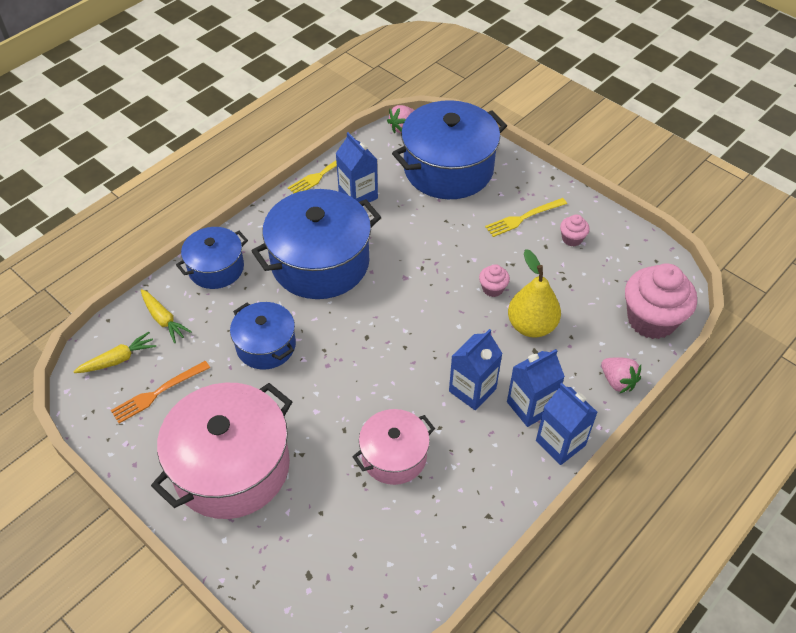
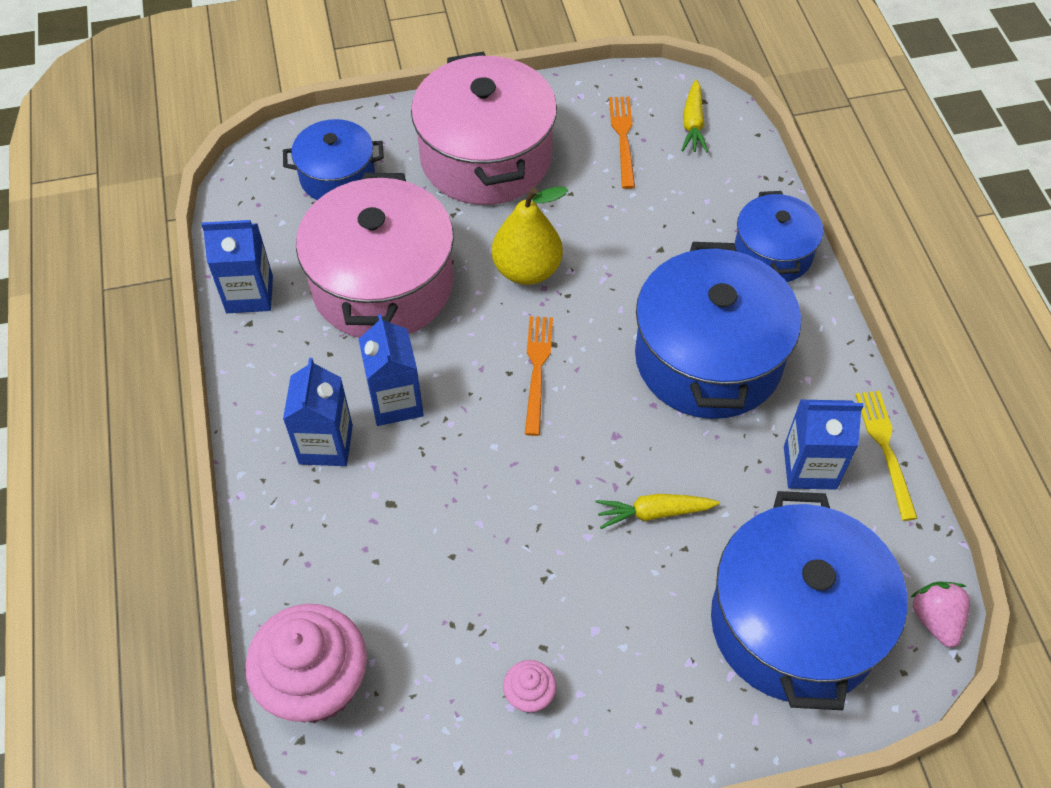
camera: 125 degrees right, 5 degrees up
(164, 319) = (723, 178): yellow carrot -> yellow carrot (654, 513)
(266, 346) = (615, 247): blue pot -> blue pot (337, 176)
(391, 334) = (537, 369): none -> orange fork
(394, 456) = (383, 285): pink pot -> pink pot, size x1.77
(492, 289) = (520, 523): pink cupcake -> none
(523, 218) = (618, 658): yellow fork -> none
(531, 326) = (428, 526): yellow pear -> yellow pear (527, 270)
(560, 443) = (259, 441): blue carton -> blue carton (249, 294)
(617, 381) = (273, 563): pink strawberry -> none

